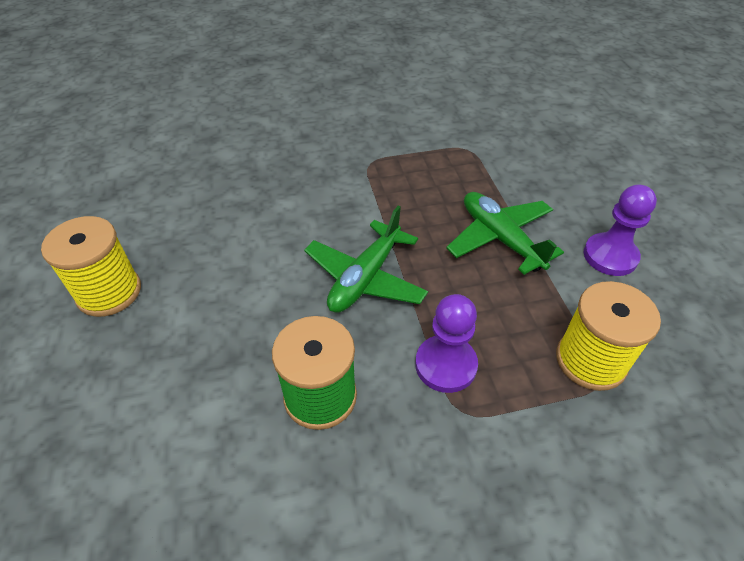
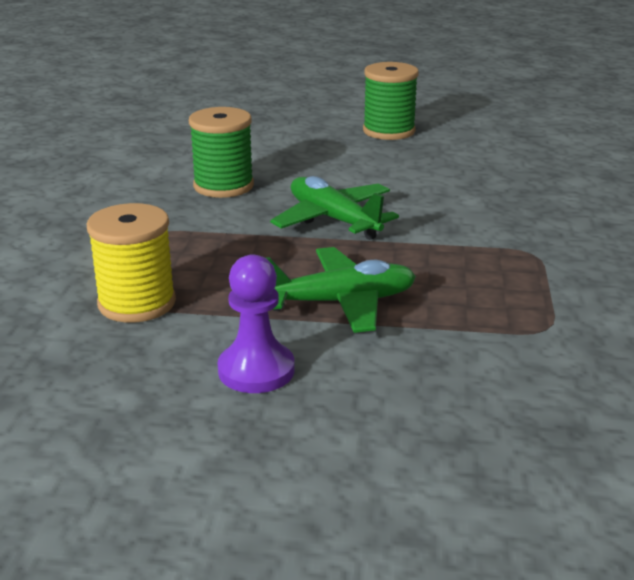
camera: 110 degrees right, 20 degrees down
(109, 292) = (389, 131): yellow spool -> green spool
(445, 365) = (203, 235): purple pawn -> none

